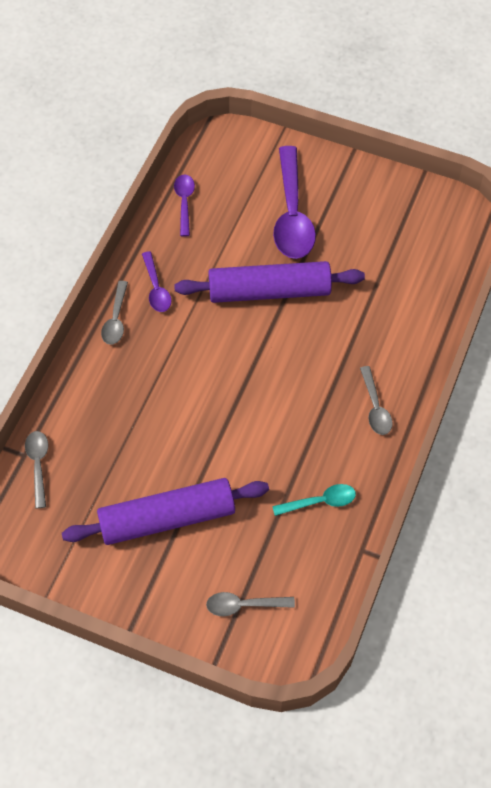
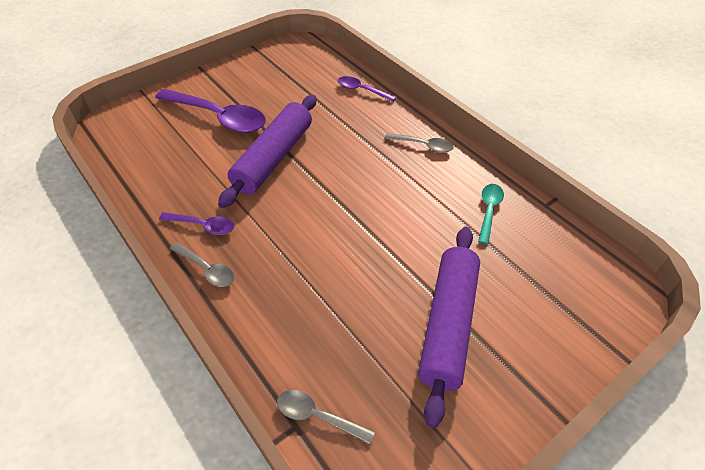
camera: 60 degrees left, 10 degrees down
(184, 202) = (140, 171): purple spoon -> purple spoon (361, 90)
(243, 605) = (568, 305): grey spoon -> none

